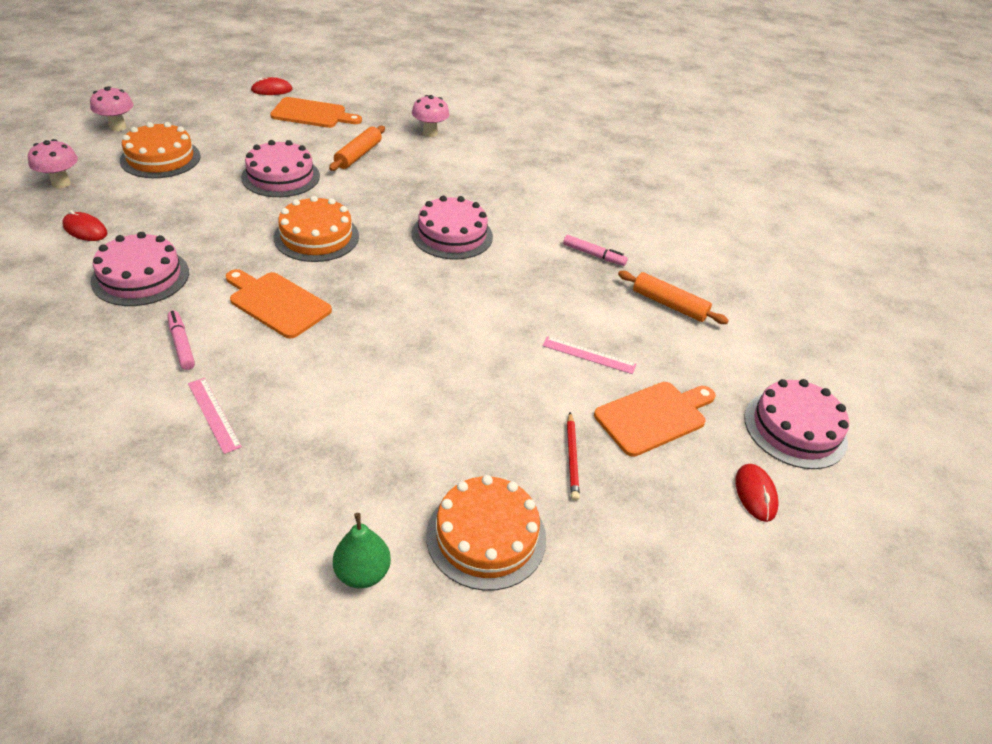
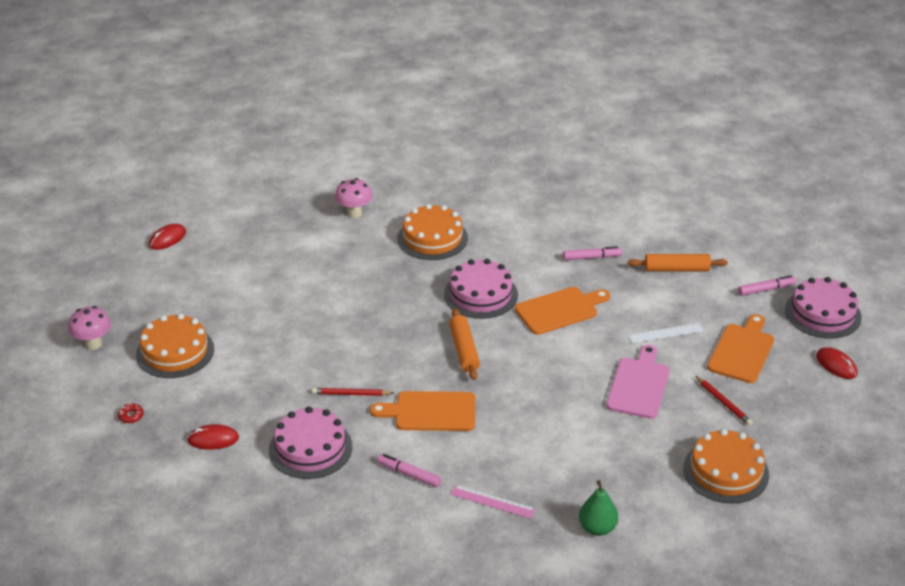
camera: 30 degrees left, 5 degrees down
(61, 183) = (131, 416): pink mushroom -> red donut
(235, 253) = (351, 394): none -> red pencil
(281, 176) = (293, 315): pink cake -> none
(312, 114) = (236, 245): orange cutting board -> orange cutting board (559, 310)
(316, 236) = (389, 349): orange cake -> orange cake (432, 238)
(358, 155) = (326, 264): orange rolling pin -> orange rolling pin (464, 350)
(362, 573) = (686, 528): green pear -> green pear (597, 528)
(500, 388) = (639, 385): none -> pink cutting board
(589, 355) = (665, 333): pink ruler -> white ruler
(749, 371) = (766, 289): none -> pink marker

